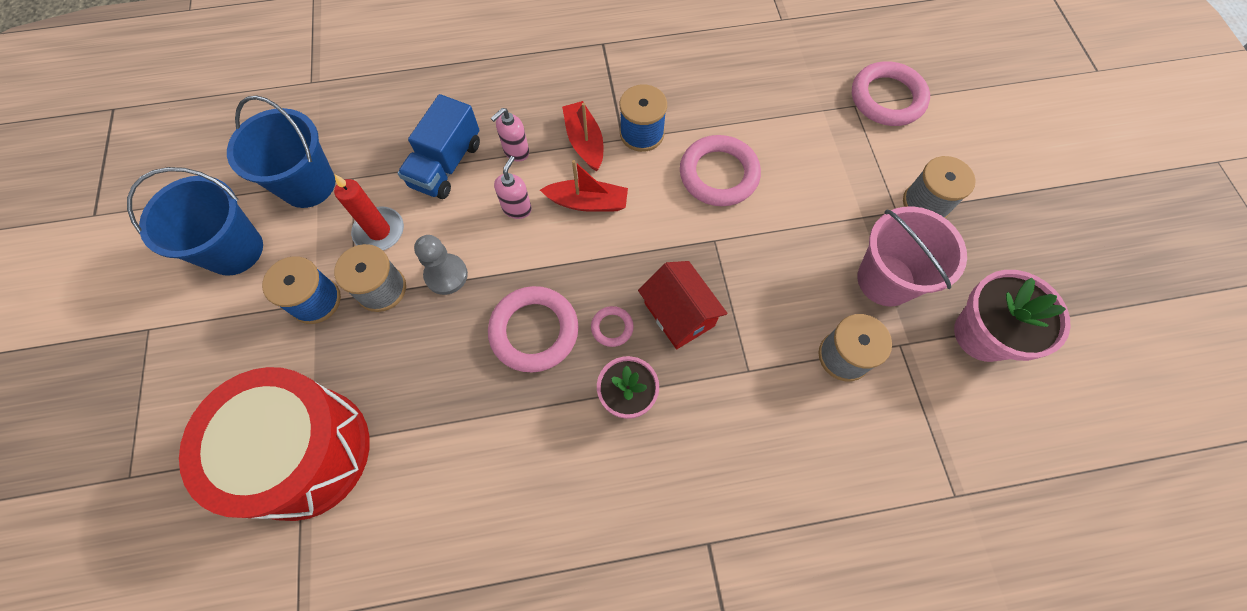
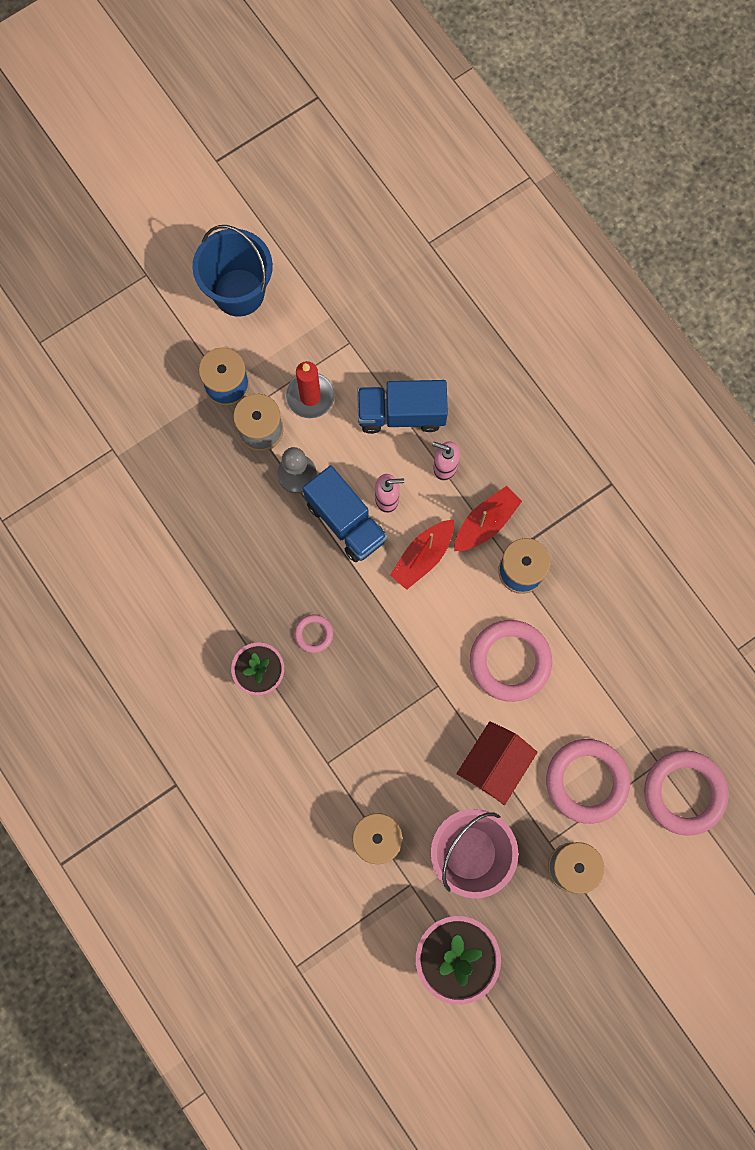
camera: 65 degrees right, 10 degrees up
(304, 452) = (110, 453): red drum -> none
(308, 184) = (325, 310): blue bucket -> none
(518, 252) = (345, 522): none -> blue truck
(534, 331) = (281, 572): pink ring -> pink ring (586, 781)
(588, 202) = (423, 557): red boat -> red boat turned 60 degrees clockwise
(679, 314) = (351, 684): red house -> red house (494, 764)

